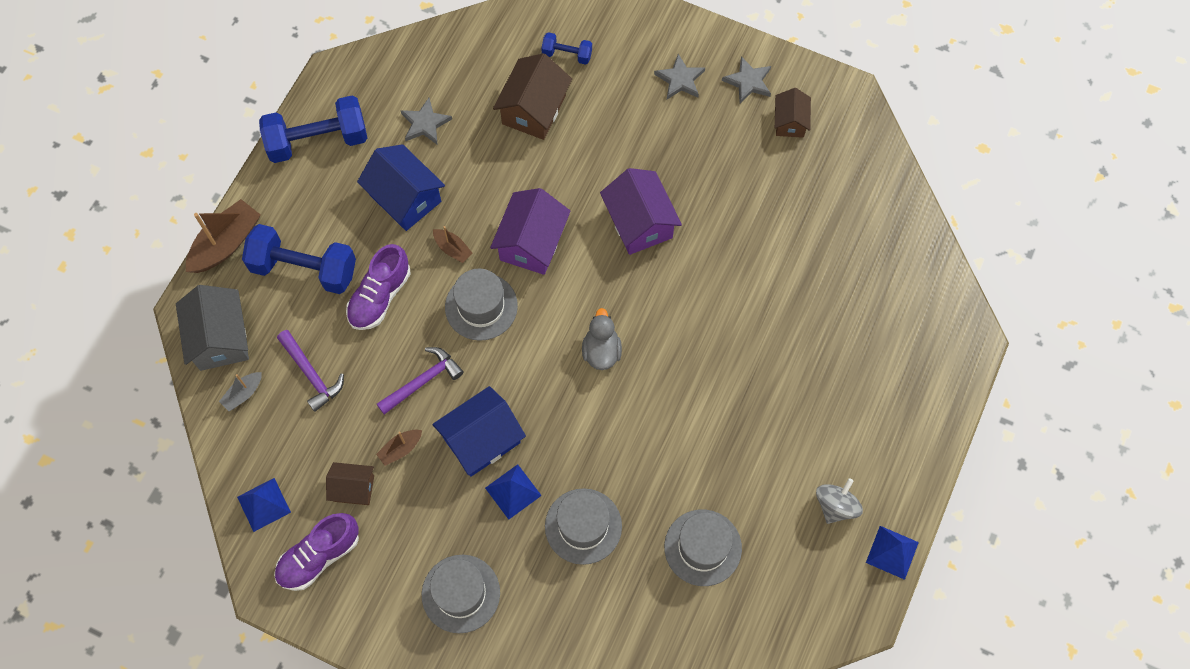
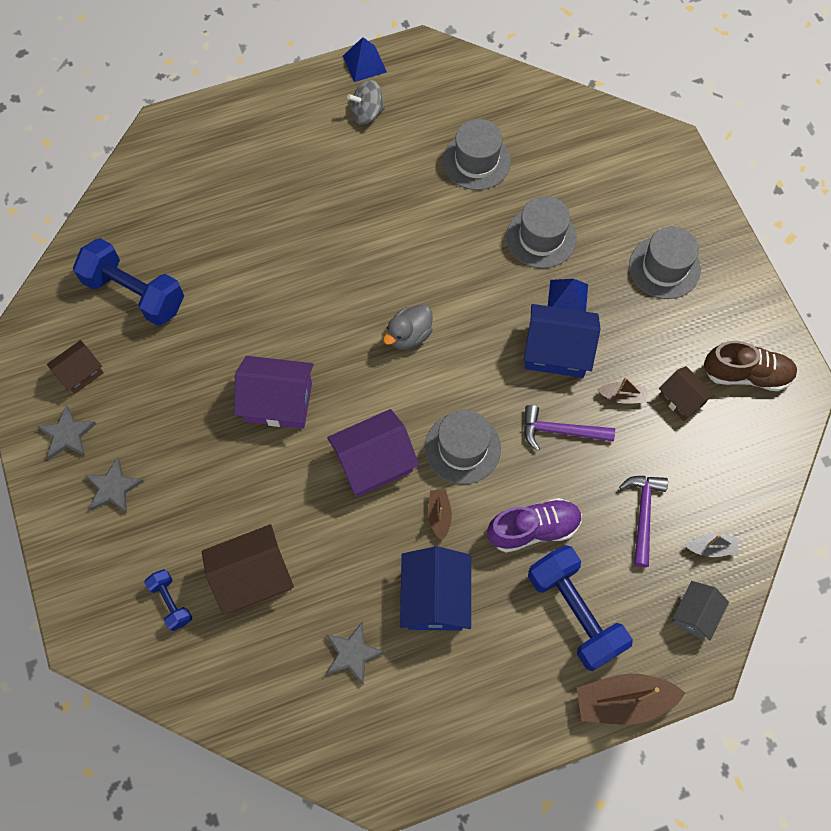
camera: 135 degrees left, 0 degrees up
(220, 338) = (694, 614): grey house -> grey house, size x0.60
(263, 504) = (760, 446): blue pyramid -> none
(318, 141) = (459, 729): blue dumbbell -> blue dumbbell (135, 293)
(319, 556) = (746, 374): purple shoe -> brown shoe
(639, 222) = (278, 402): purple house -> purple house turned 75 degrees clockwise

